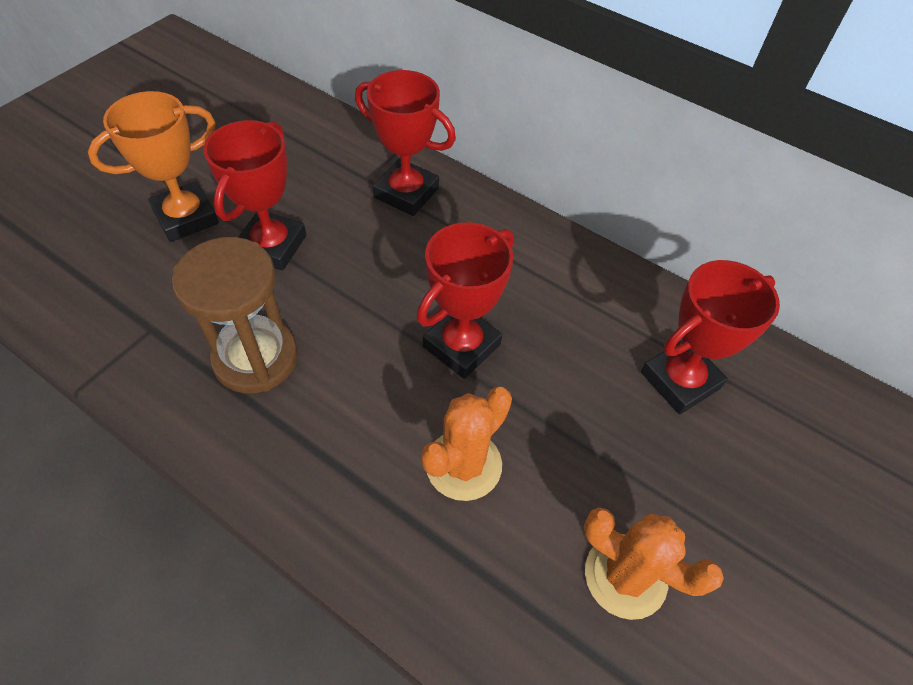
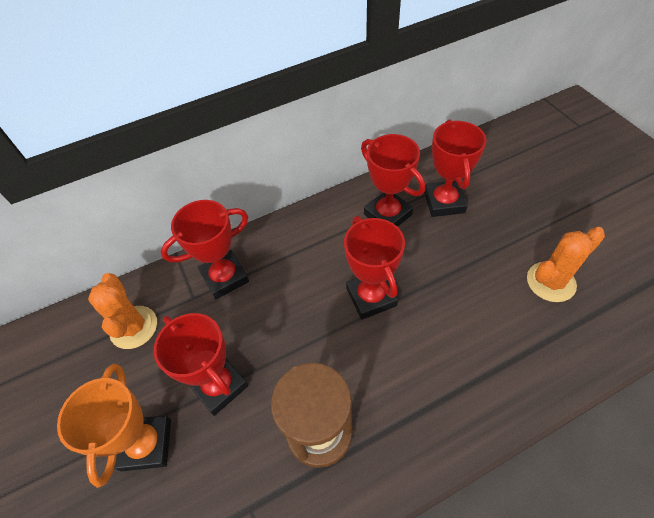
camera: 55 degrees left, 0 degrees up
(463, 465) = (457, 331): orange cactus -> orange cactus (134, 327)
(607, 318) = (387, 214): none -> red trophy

